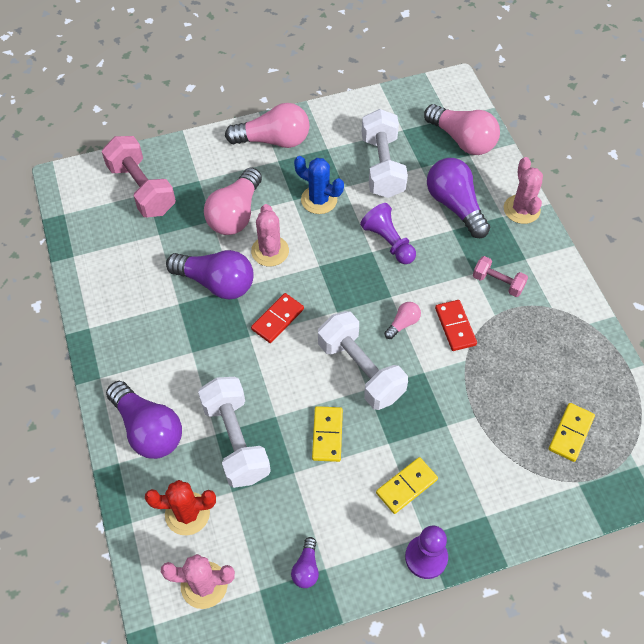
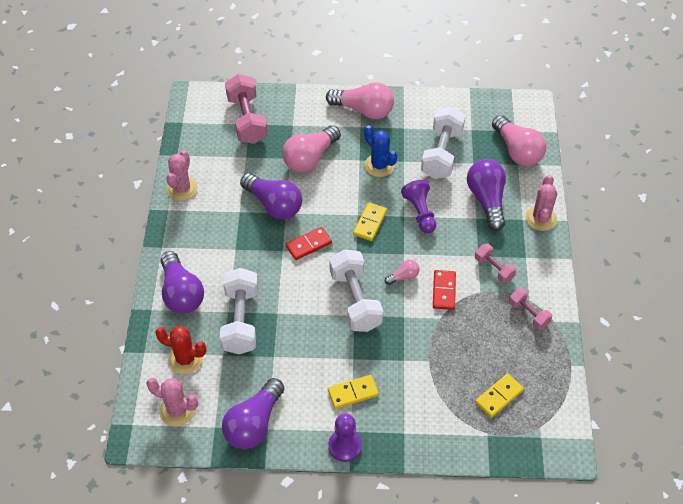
camera: 20 degrees right, 5 degrees down
(270, 251) = (324, 193): pink cactus -> pink cactus (182, 189)
(306, 568) = (254, 424): purple light bulb -> purple light bulb, size x2.12
(327, 435) = (309, 338): yellow domino -> yellow domino (370, 223)
(558, 324) = (528, 314): none -> pink dumbbell

